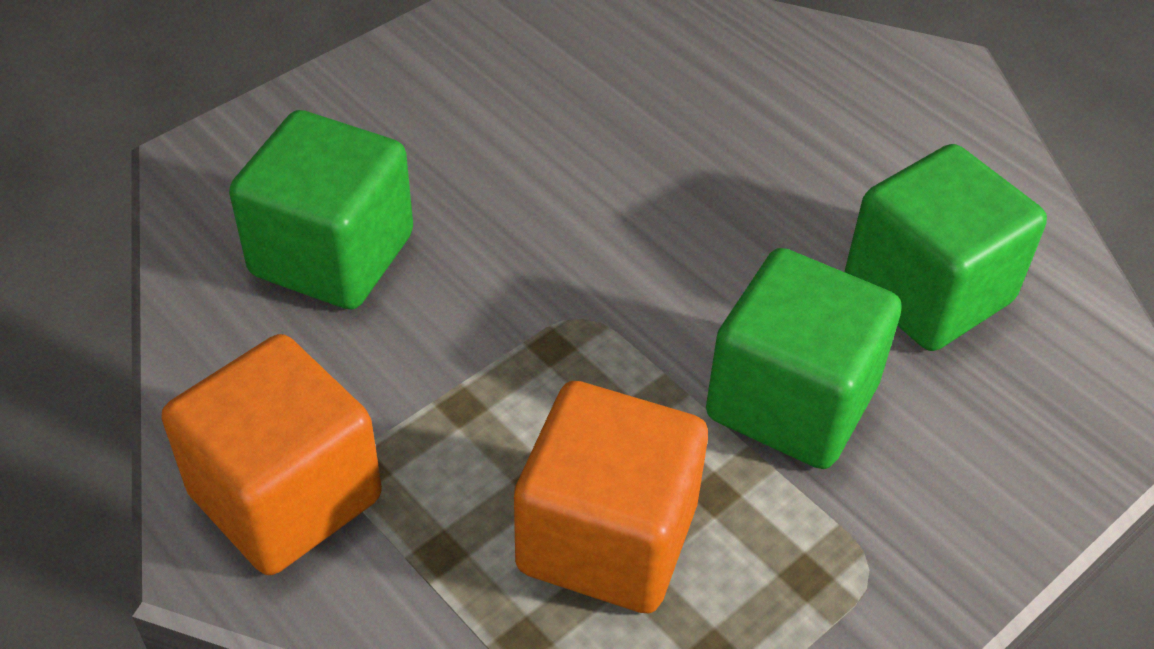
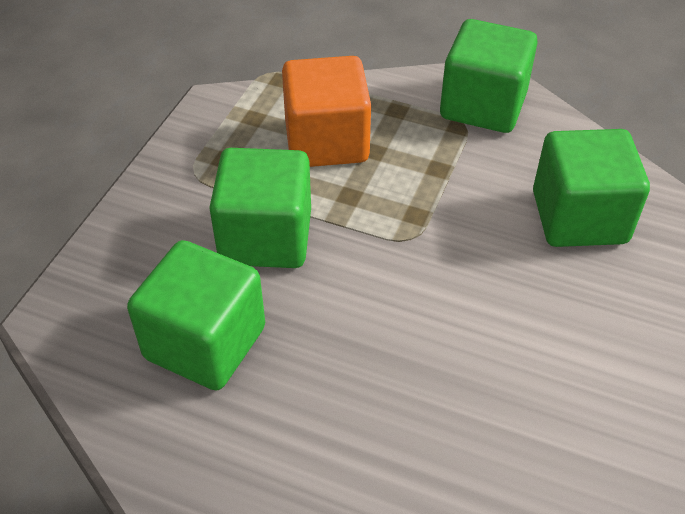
camera: 155 degrees right, 0 degrees up
(285, 496) = (483, 105): orange cube -> green cube

